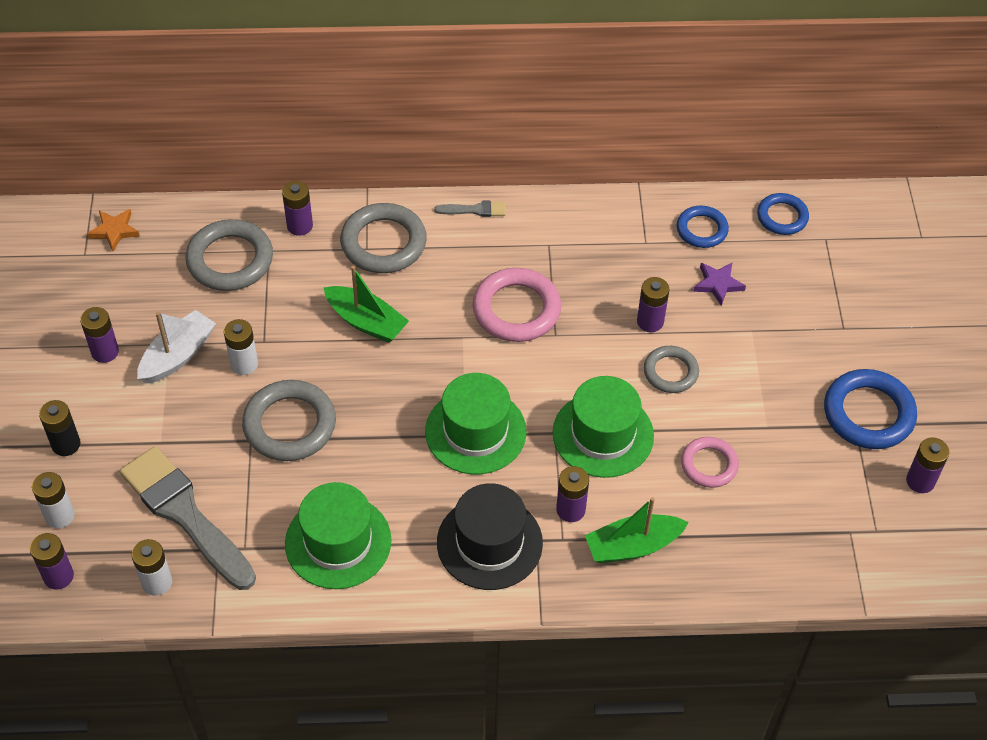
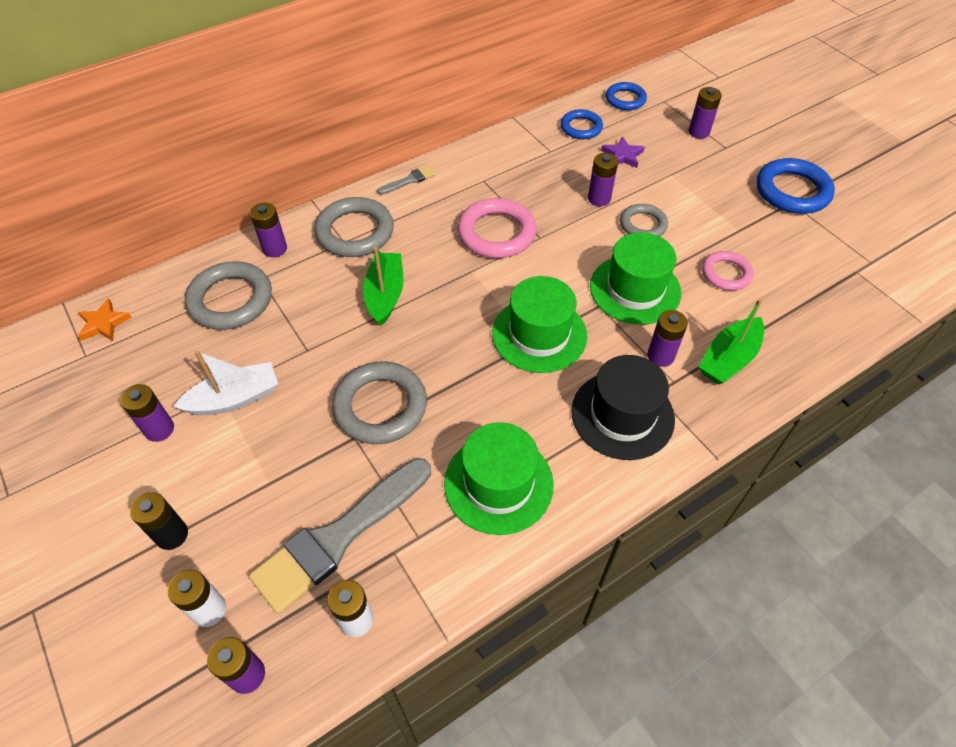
camera: 30 degrees left, 0 degrees up
(178, 355) = (235, 398): white boat -> white boat turned 60 degrees clockwise
(185, 514) = (339, 537): grey brush -> grey brush turned 60 degrees counterclockwise
(244, 364) = (302, 376): white battery -> none
(366, 322) = (385, 294): green boat -> green boat turned 90 degrees counterclockwise
(920, 481) = (864, 217): purple battery -> purple battery (698, 132)

